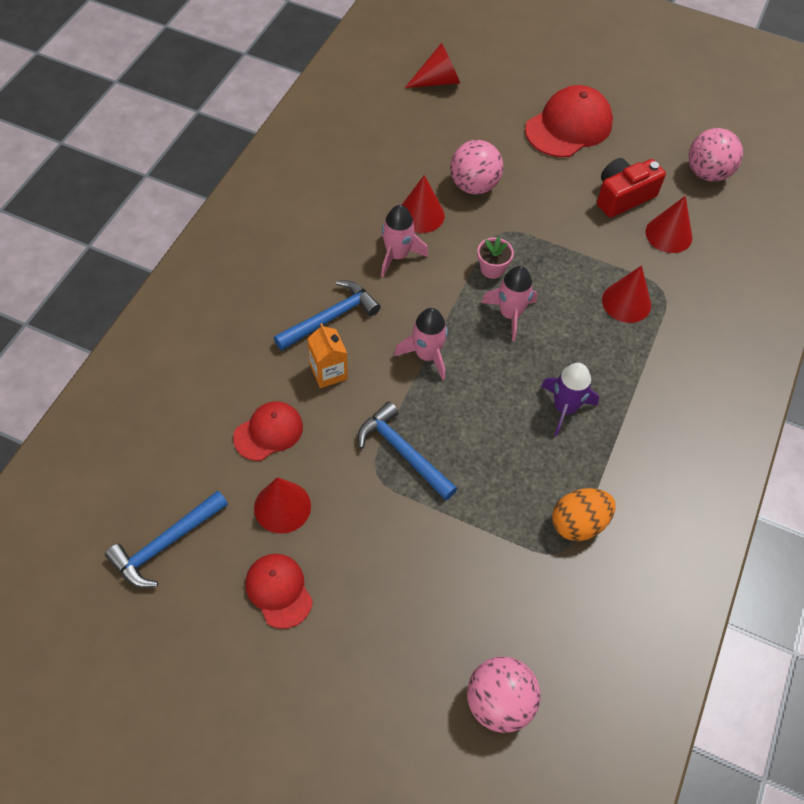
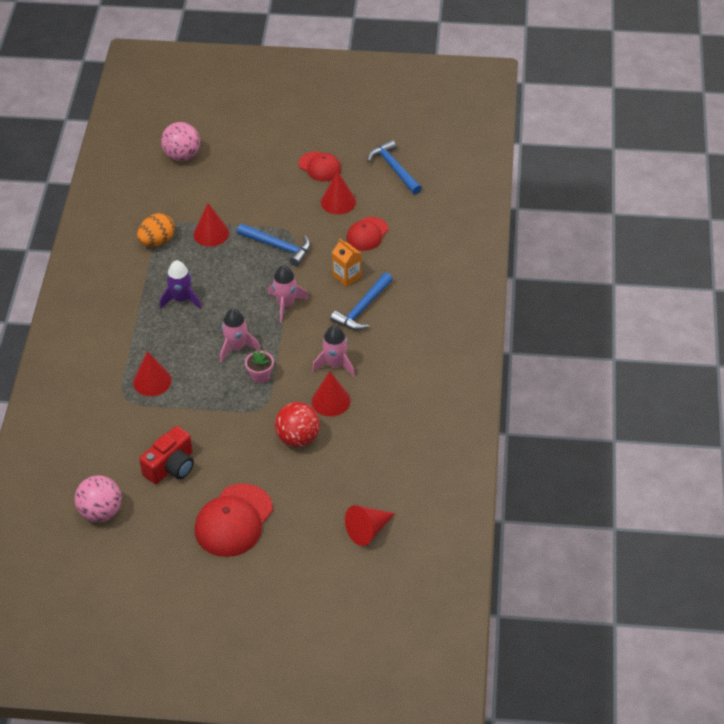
camera: 165 degrees right, 10 degrees down
(166, 544) = (394, 168): blue hammer -> blue hammer turned 60 degrees counterclockwise
(474, 185) = (298, 438): pink ball -> red ball
(668, 234) = (127, 445): red cone -> red cone (211, 233)

